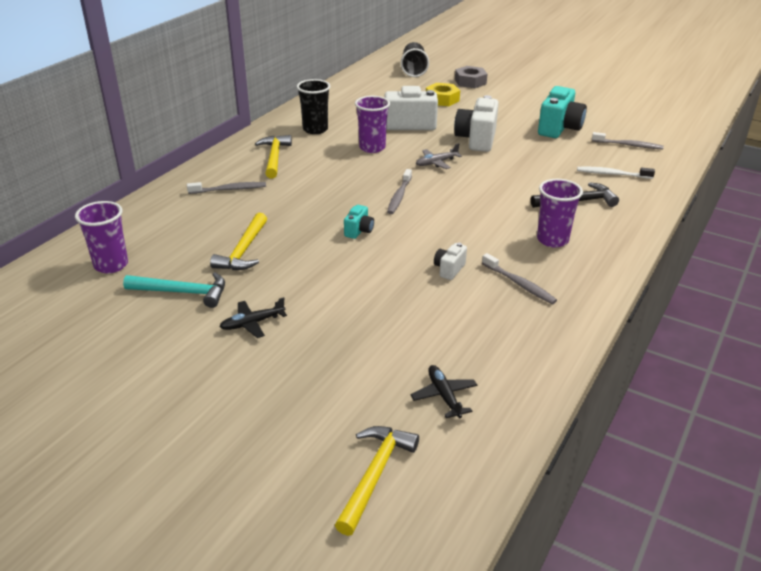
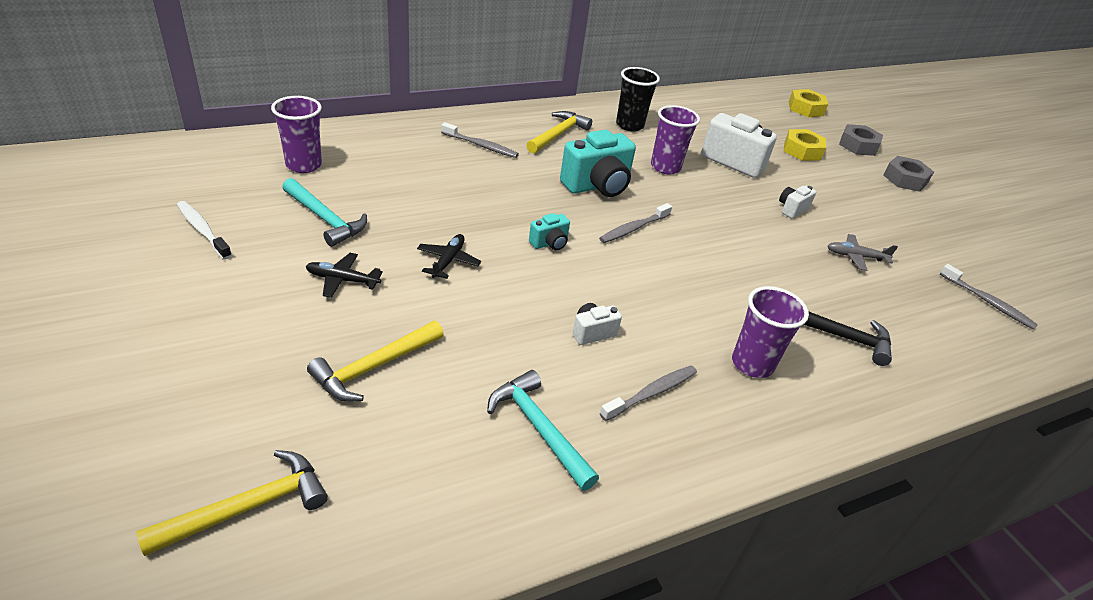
camera: 30 degrees right, 5 degrees up
(243, 251) = (421, 207): yellow hammer -> yellow hammer (373, 367)
(414, 70) = (805, 108): black cup -> yellow nut
(436, 163) = (716, 213): grey plane -> grey plane (856, 257)
(444, 396) = (417, 468): black plane -> black plane (448, 261)
(476, 140) = (792, 209): white camera -> white camera, size x0.50
(483, 336) = (539, 428): none -> turquoise hammer
(518, 92) = (905, 179): none -> grey nut
(519, 284) = (651, 393): grey toothbrush -> grey toothbrush turned 120 degrees counterclockwise
(559, 129) = (912, 241): turquoise camera -> turquoise camera (597, 186)
(612, 174) = (923, 326): white toothbrush -> white toothbrush (202, 230)

